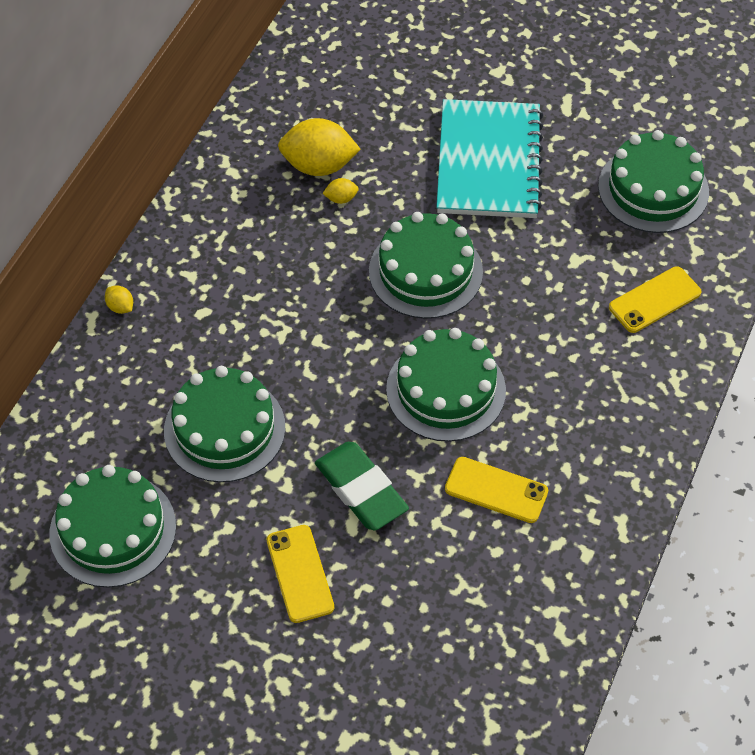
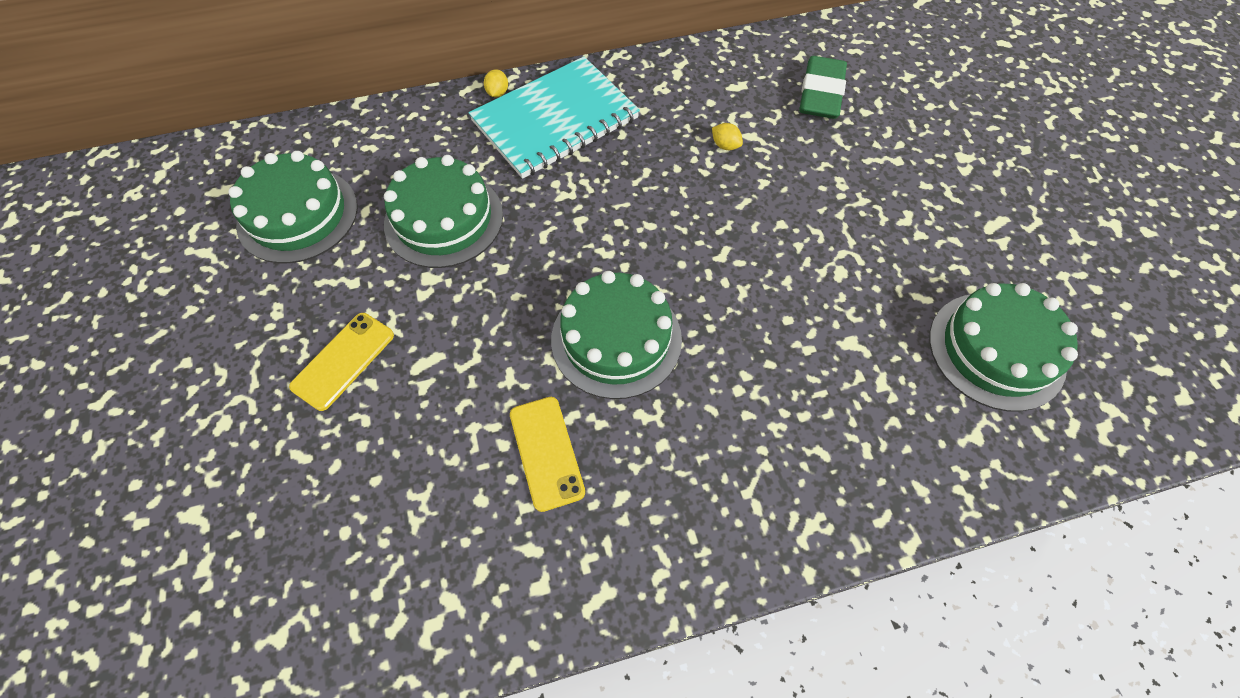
camera: 50 degrees right, 5 degrees up
(319, 165) = (739, 113): yellow lemon -> none
(361, 490) = (461, 347): green eraser -> green eraser (820, 93)
(425, 271) = (718, 244): green cake -> none
(489, 162) = (871, 211): turquoise notebook -> turquoise notebook (555, 120)
(655, 300) = (881, 440): yellow phone -> none

